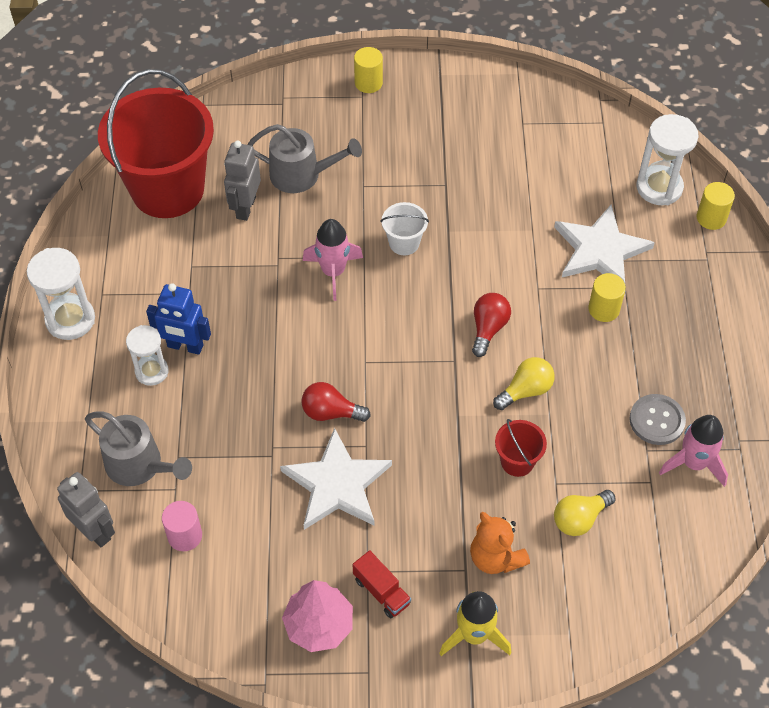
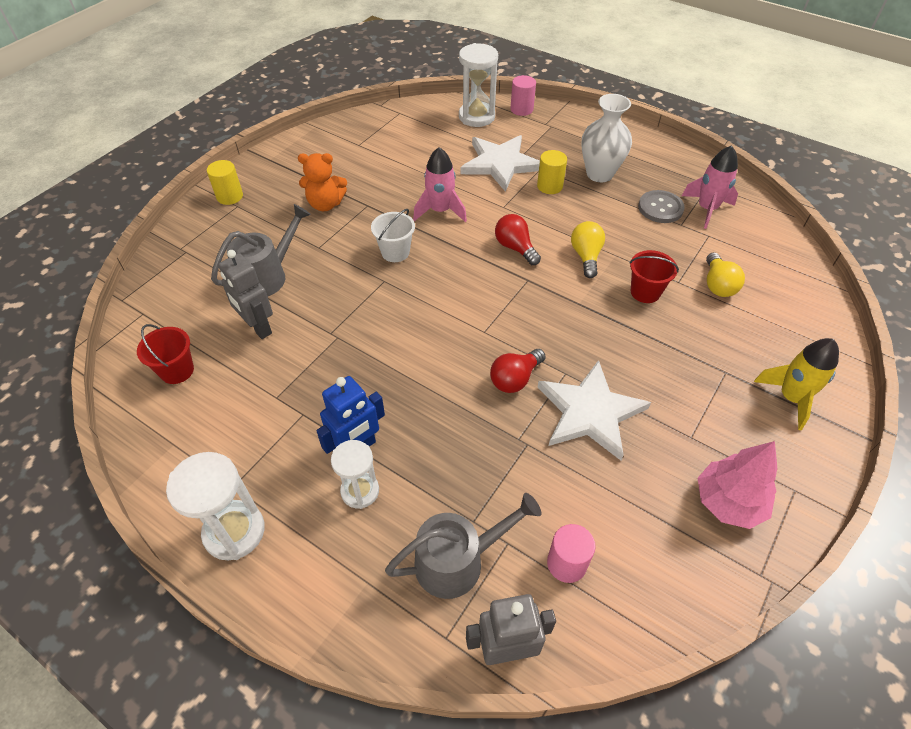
camera: 55 degrees left, 5 degrees down
(167, 189) = (177, 370): red bucket -> red bucket, size x0.41
(333, 272) = (380, 306): pink rocket -> pink rocket (440, 211)
(381, 591) = (717, 437): red truck -> none
(495, 558) = (725, 348): orange teddy bear -> orange teddy bear (325, 204)
(664, 342) = (599, 174): none -> white vase
(711, 218) = (521, 109): yellow cylinder -> pink cylinder

